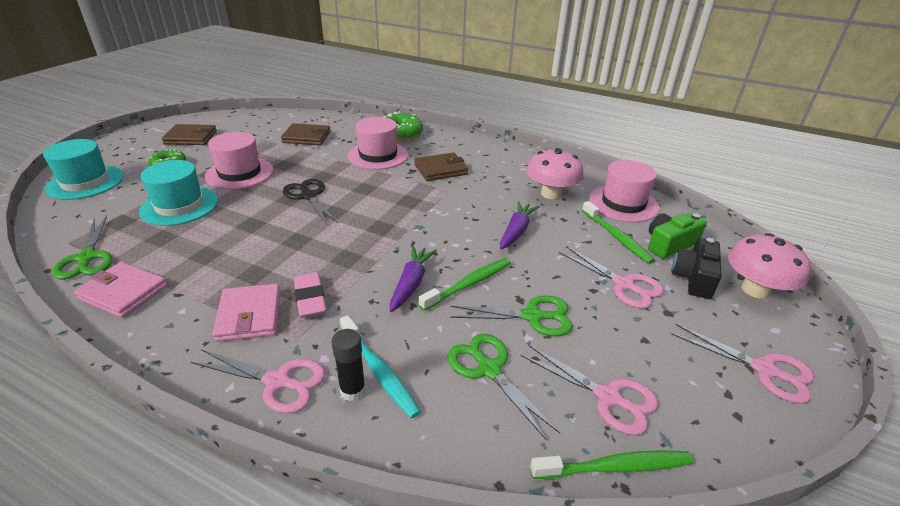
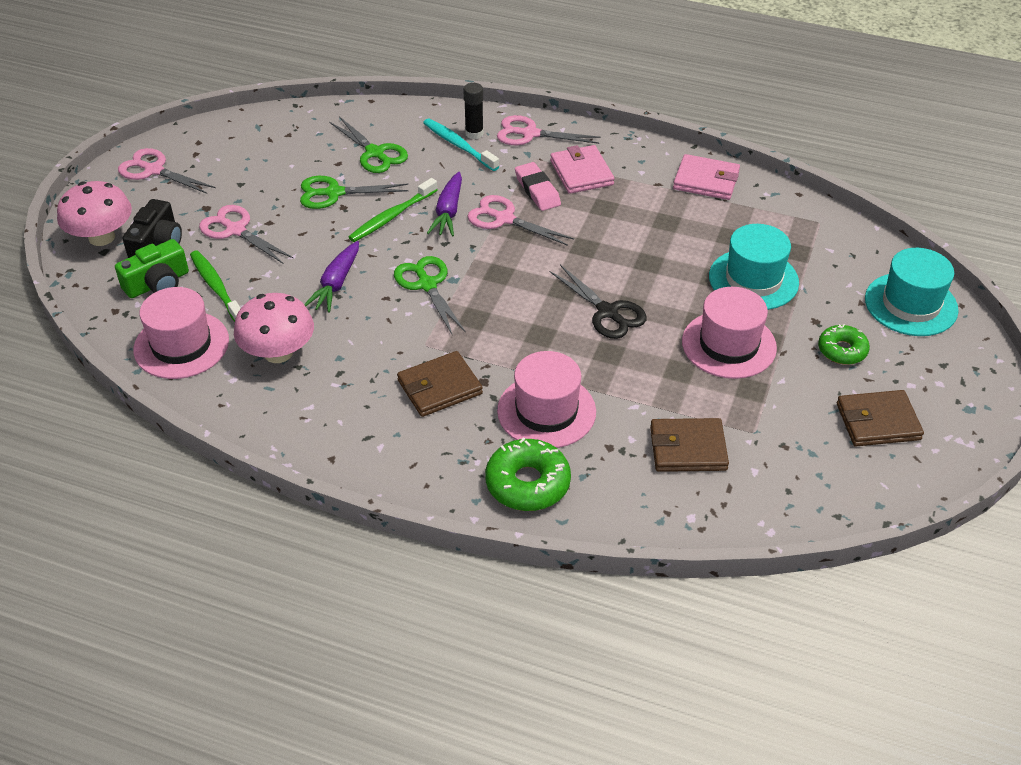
camera: 175 degrees right, 10 degrees up
(87, 258) = (777, 208): green scissors -> green scissors (427, 284)
(608, 397) = (288, 144): pink scissors -> pink scissors (504, 219)
(614, 467) = (298, 112): green toothbrush -> none

